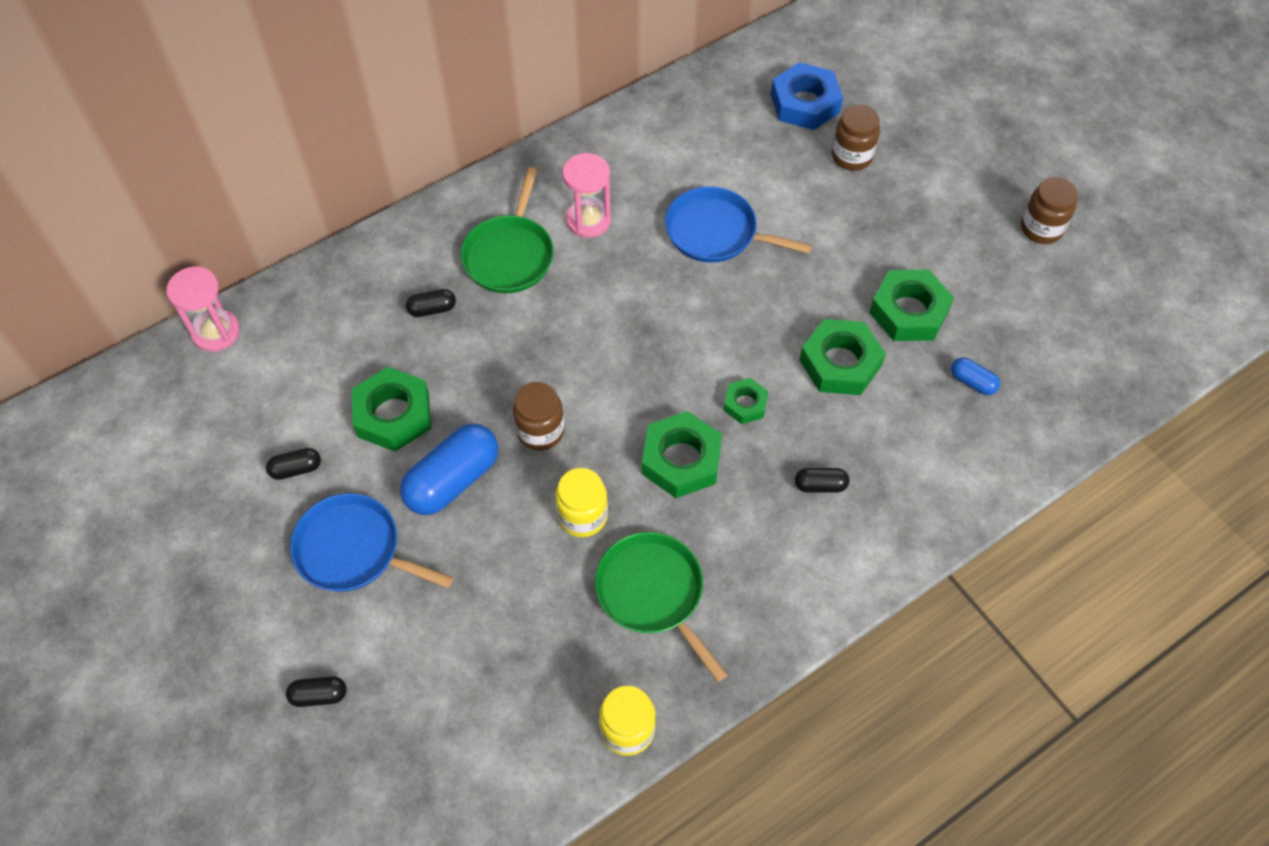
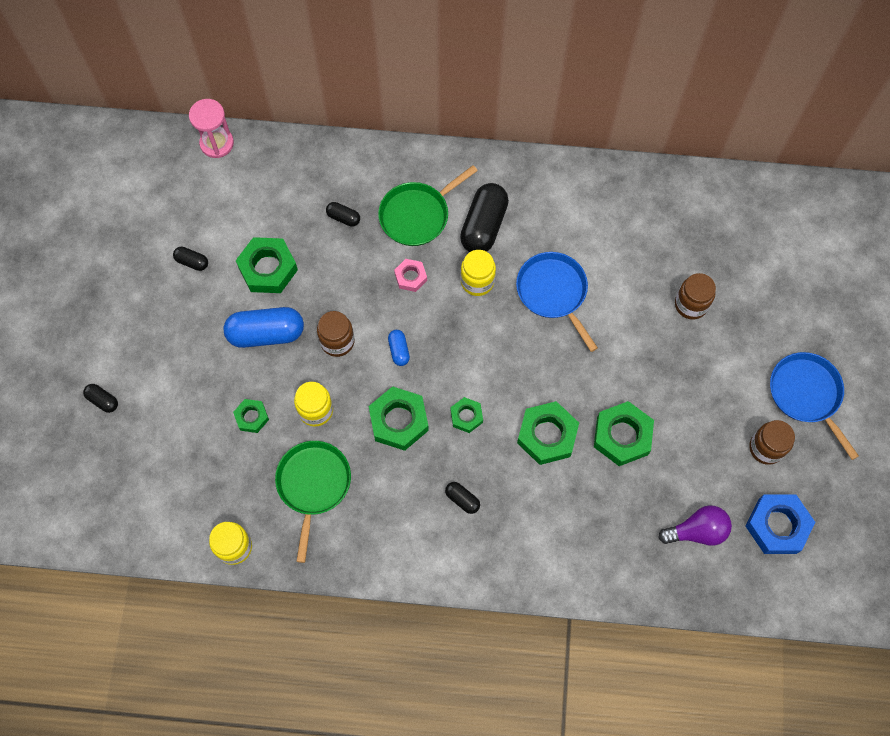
camera: 40 degrees right, 10 degrees up
(353, 550) = (183, 333): blue pan -> blue pan (806, 394)
(517, 577) = (251, 417): none -> green nut
(559, 316) = (410, 277): none -> pink nut
(588, 220) = (484, 226): pink hourglass -> black capsule
(631, 273) = (477, 281): none -> yellow jar
(805, 103) = (697, 244): blue nut -> blue nut (777, 526)
(972, 382) = (615, 511): blue capsule -> blue capsule (399, 350)
(1060, 343) = (697, 531): none -> purple light bulb

